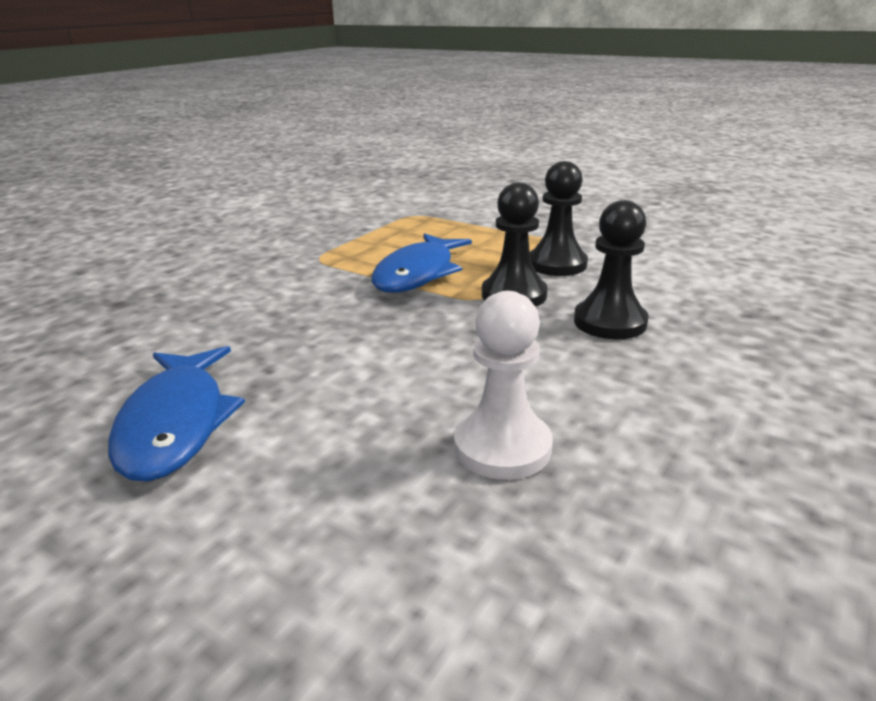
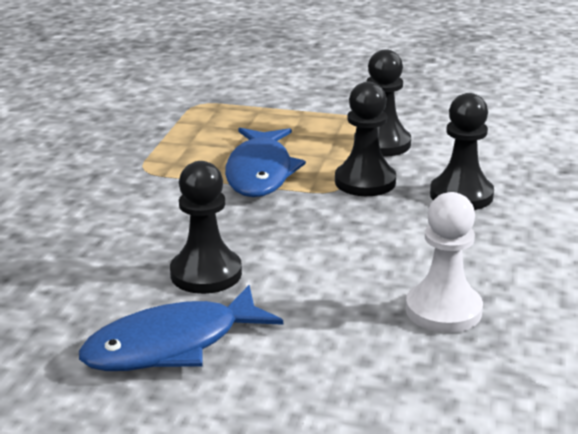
camera: 20 degrees left, 0 degrees up
(176, 424) = (171, 345): blue fish -> blue fish turned 90 degrees clockwise
(281, 356) = (206, 273): none -> black pawn

